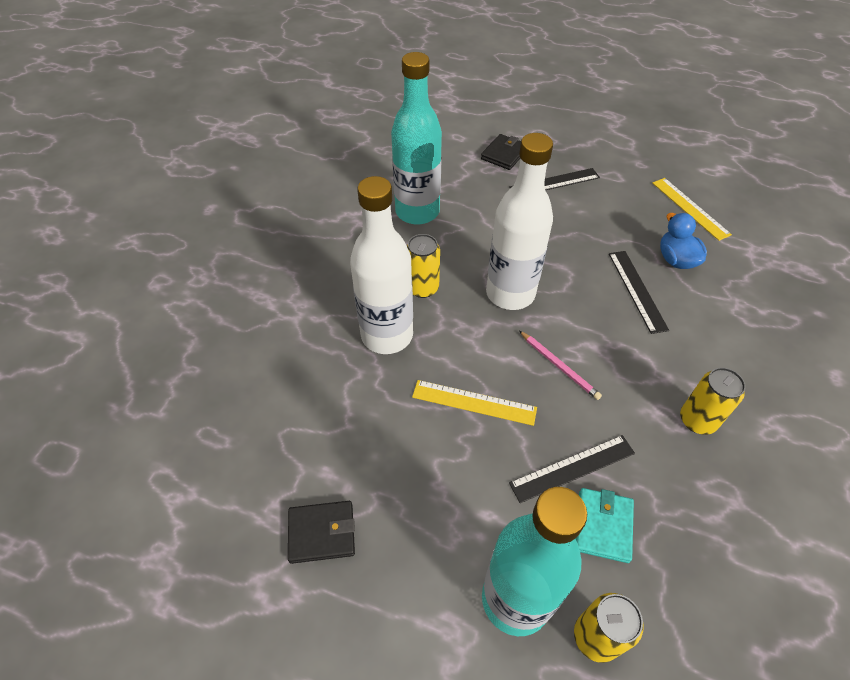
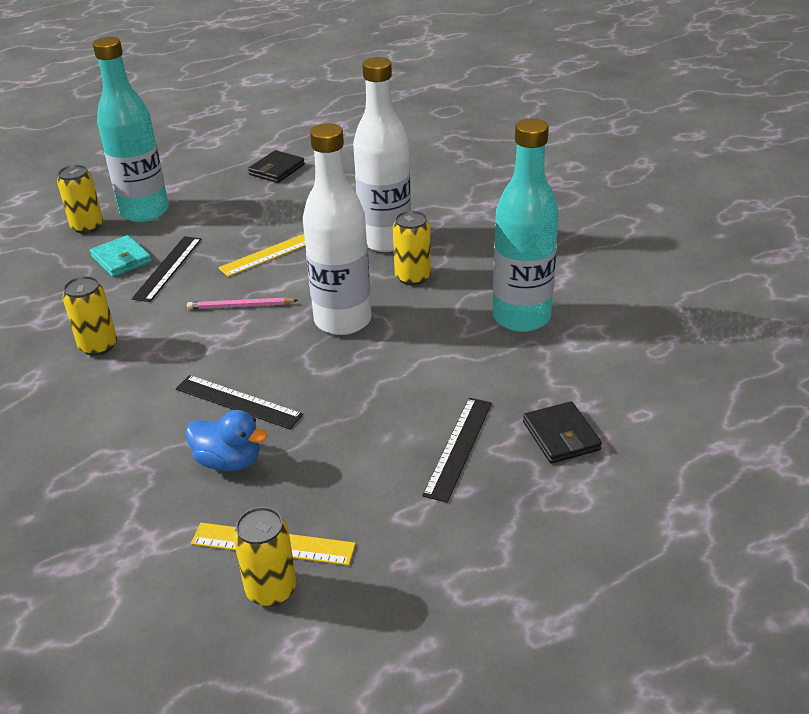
camera: 130 degrees right, 15 degrees down
(708, 193) = (271, 589): none -> yellow can

